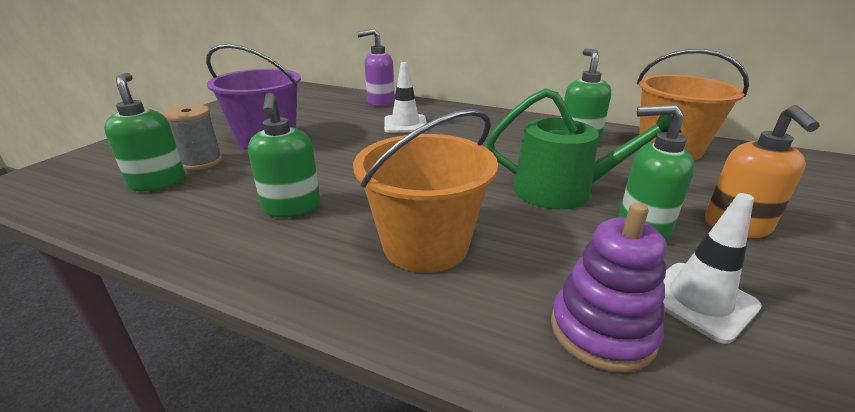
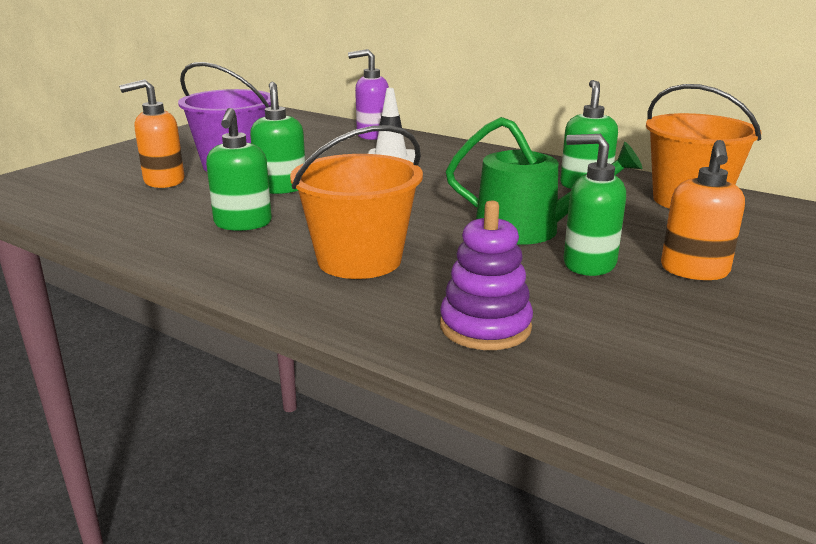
camera: 10 degrees right, 5 degrees down
(158, 182) = (120, 195): green soap dispenser -> green soap dispenser (281, 188)
(201, 162) = (163, 181): grey spool -> orange soap dispenser
(699, 300) = (595, 317): white traffic cone -> none

